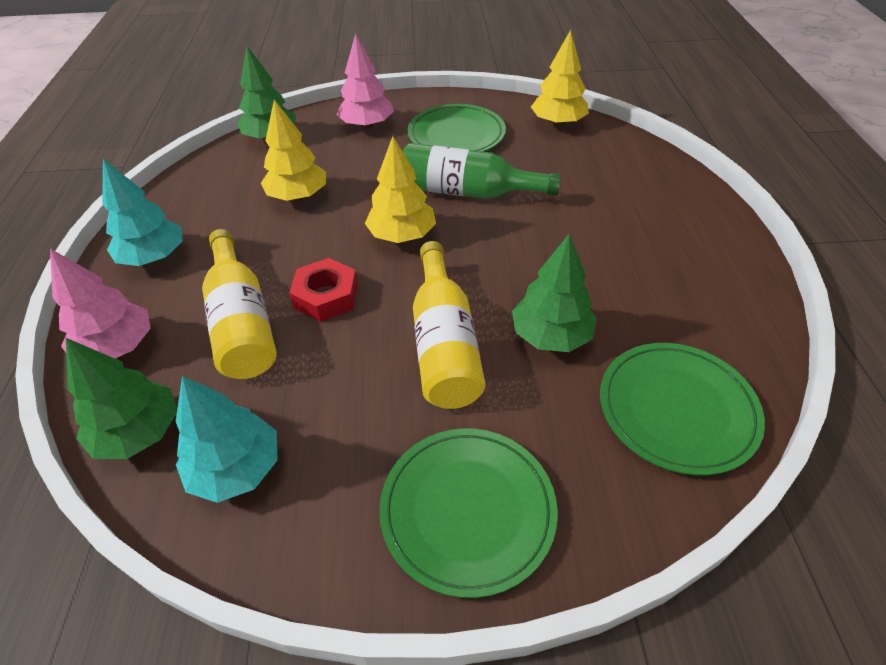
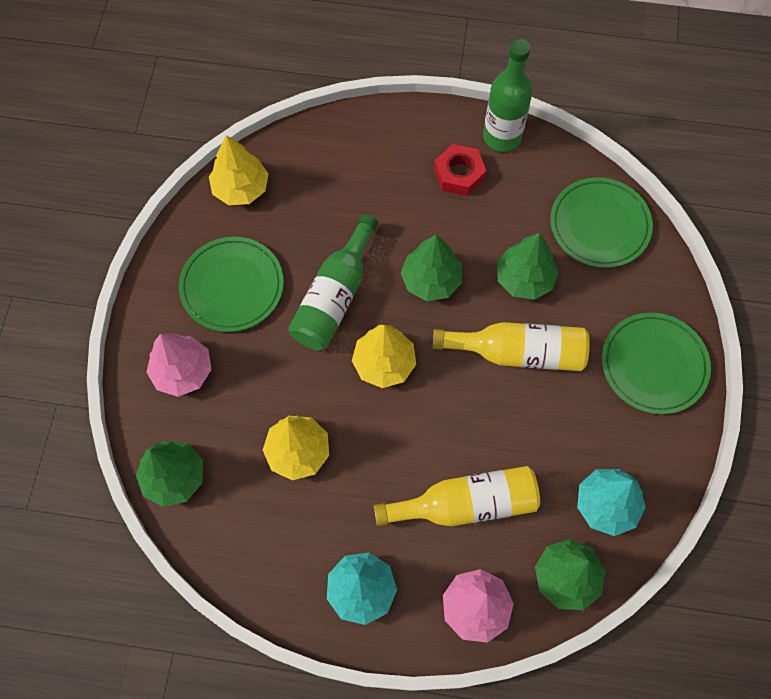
camera: 80 degrees left, 20 degrees up
(326, 296) = (450, 434): red nut -> red nut (459, 174)
(514, 255) = (431, 280): none -> green tree
(747, 287) = (502, 137): none -> green bottle

